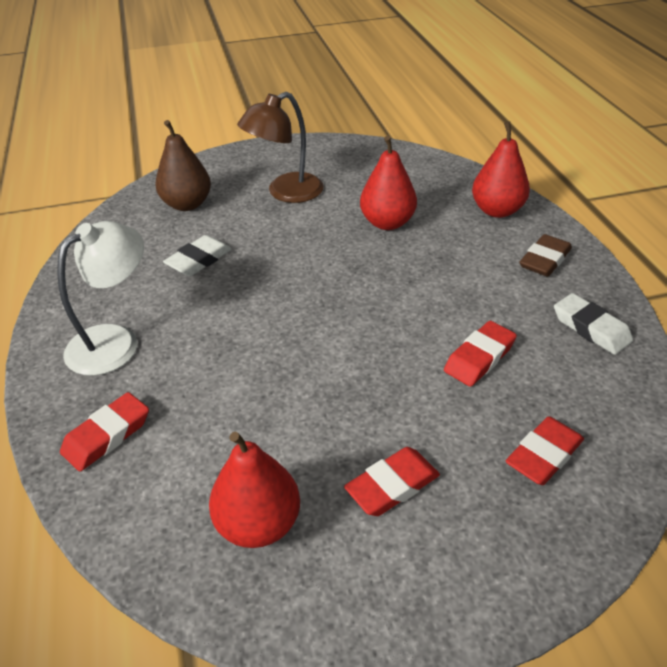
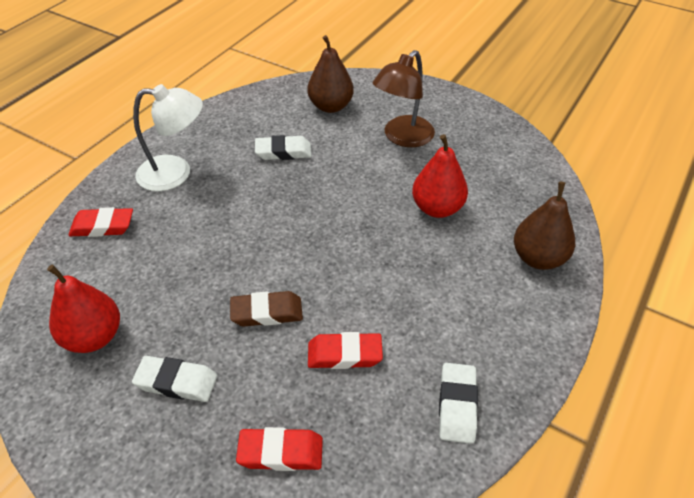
camera: 45 degrees right, 5 degrees up
(286, 193) = (402, 137): brown lamp -> brown lamp turned 60 degrees counterclockwise
(392, 485) = (176, 382): red eraser -> white eraser
(497, 210) = (538, 258): red pear -> brown pear
(544, 260) = (510, 326): brown eraser -> brown eraser (267, 312)

